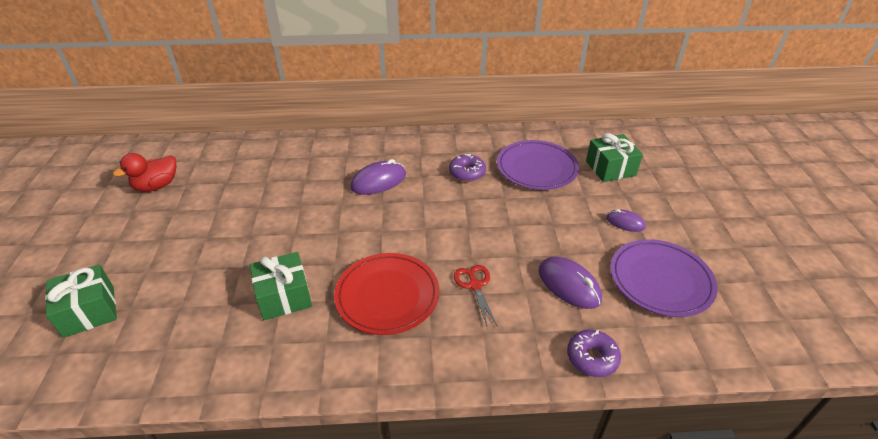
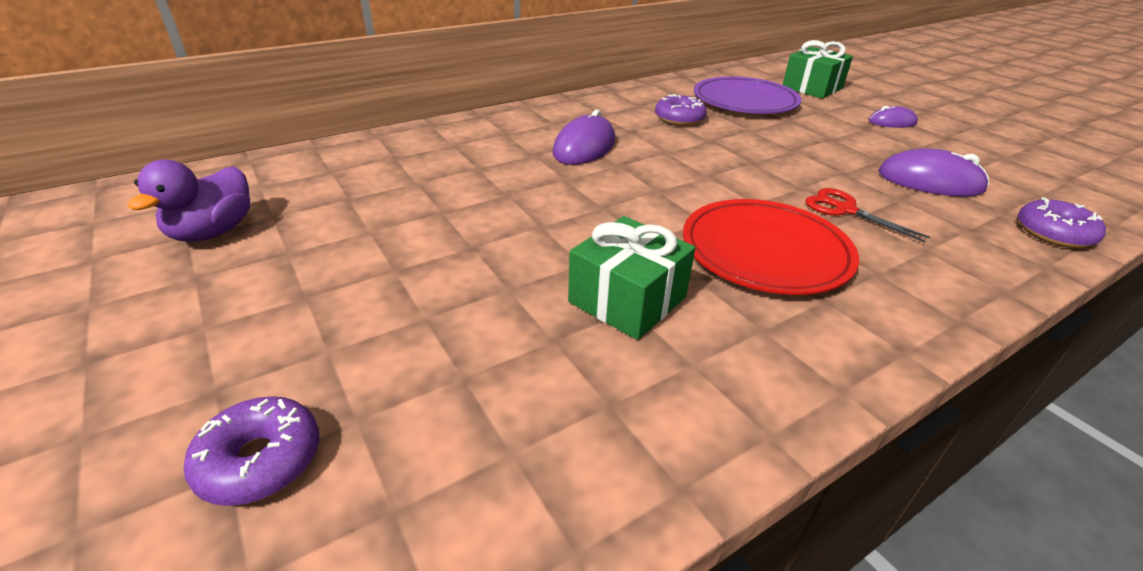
camera: 30 degrees left, 5 degrees down
(89, 311) = (260, 460): green gift -> purple donut
(157, 186) = (213, 232): red duck -> purple duck
(660, 280) = (993, 155): purple plate -> none

